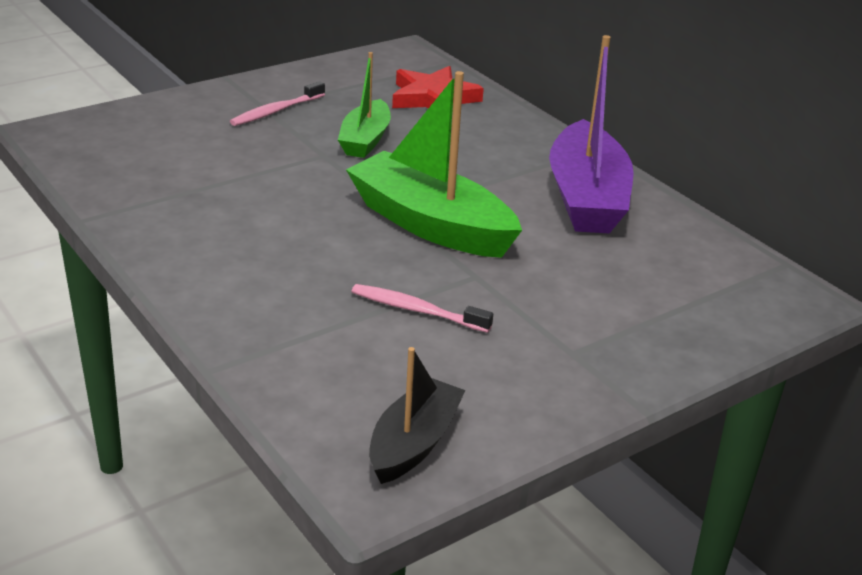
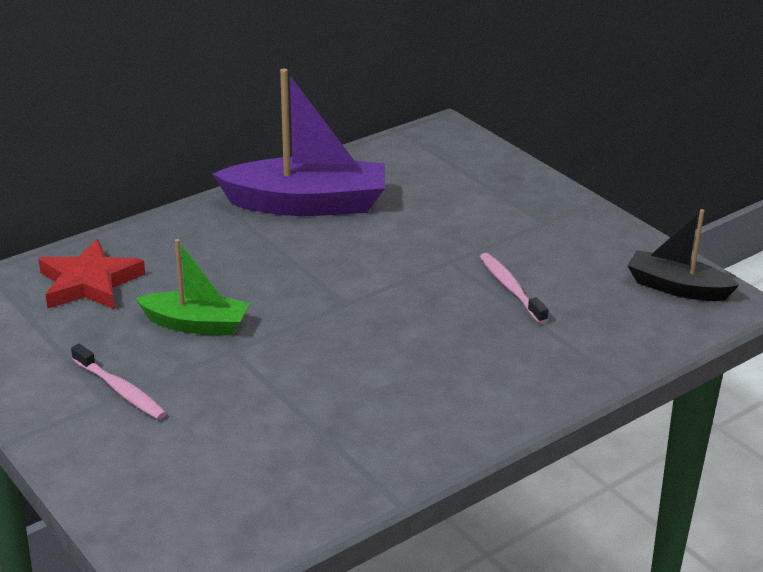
camera: 90 degrees left, 0 degrees up
(417, 310) = (510, 288): pink toothbrush -> pink toothbrush turned 135 degrees clockwise
(430, 224) = (369, 283): green boat -> none

